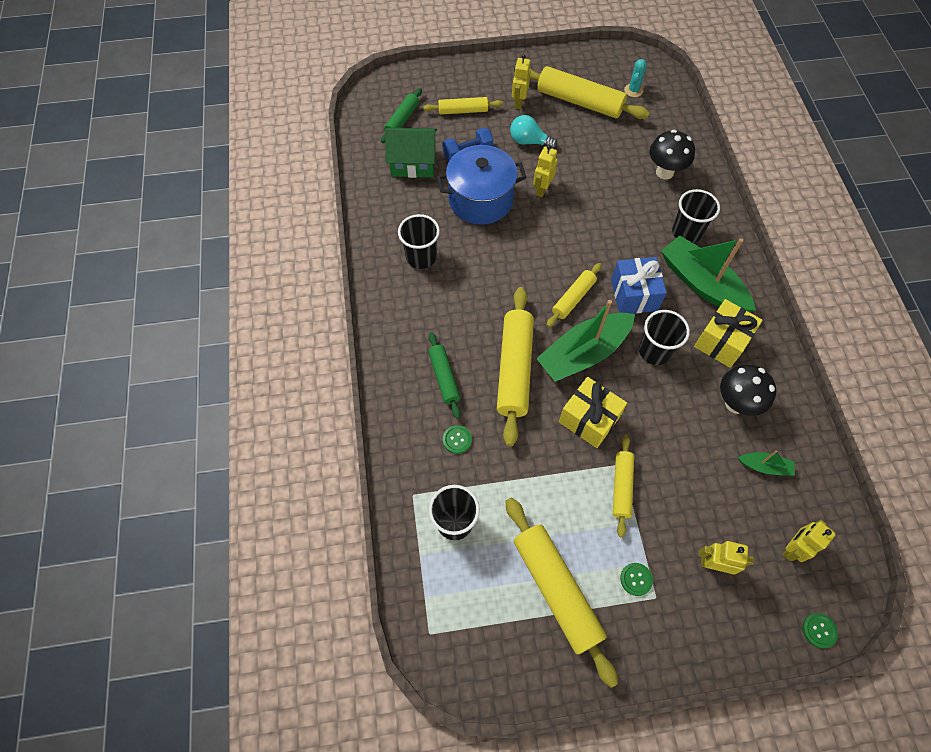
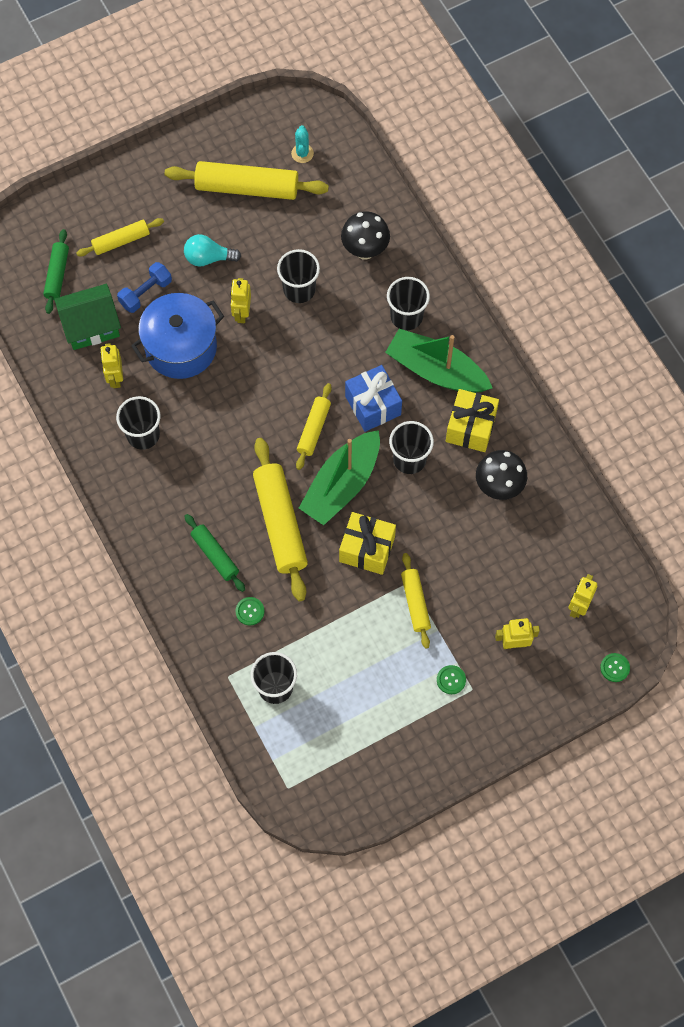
camera: 20 degrees left, 5 degrees up
(519, 102) = (179, 209): yellow robot -> yellow robot (115, 378)
(556, 589) = (385, 713): yellow rolling pin -> none
(598, 185) = (299, 289): none -> black cup
(764, 466) = (539, 539): green boat -> none

